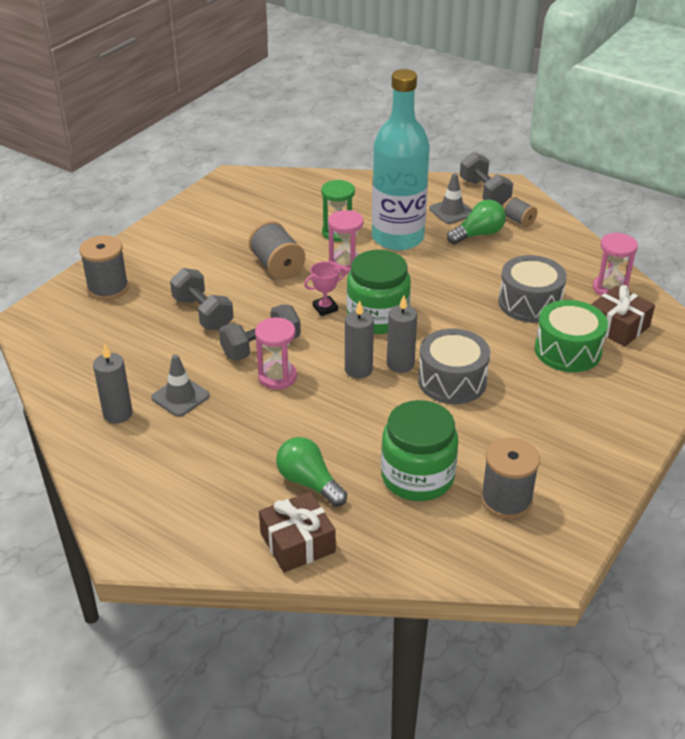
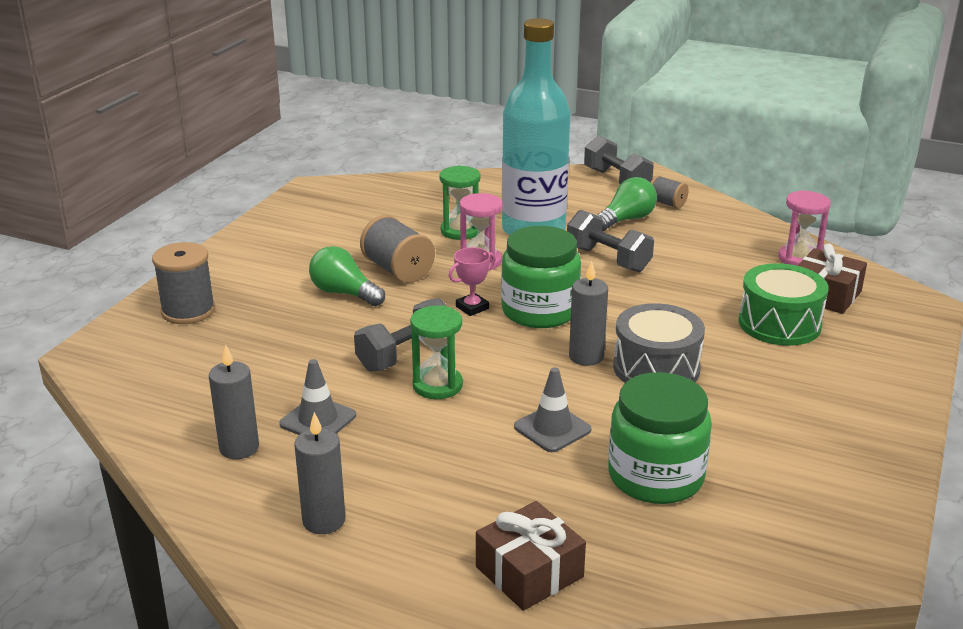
camera: 10 degrees left, 10 degrees down
(203, 313) = (320, 327): grey dumbbell -> grey dumbbell (608, 259)
(277, 377) = (437, 385): pink hourglass -> green hourglass
(309, 482) = (519, 499): green light bulb -> green light bulb (344, 293)
(358, 370) = (537, 368): grey candle -> grey candle (324, 521)
(452, 211) = (586, 200): grey traffic cone -> grey traffic cone (552, 428)
(506, 500) = (776, 490): grey spool -> none
(529, 303) = (714, 281): grey drum -> none

